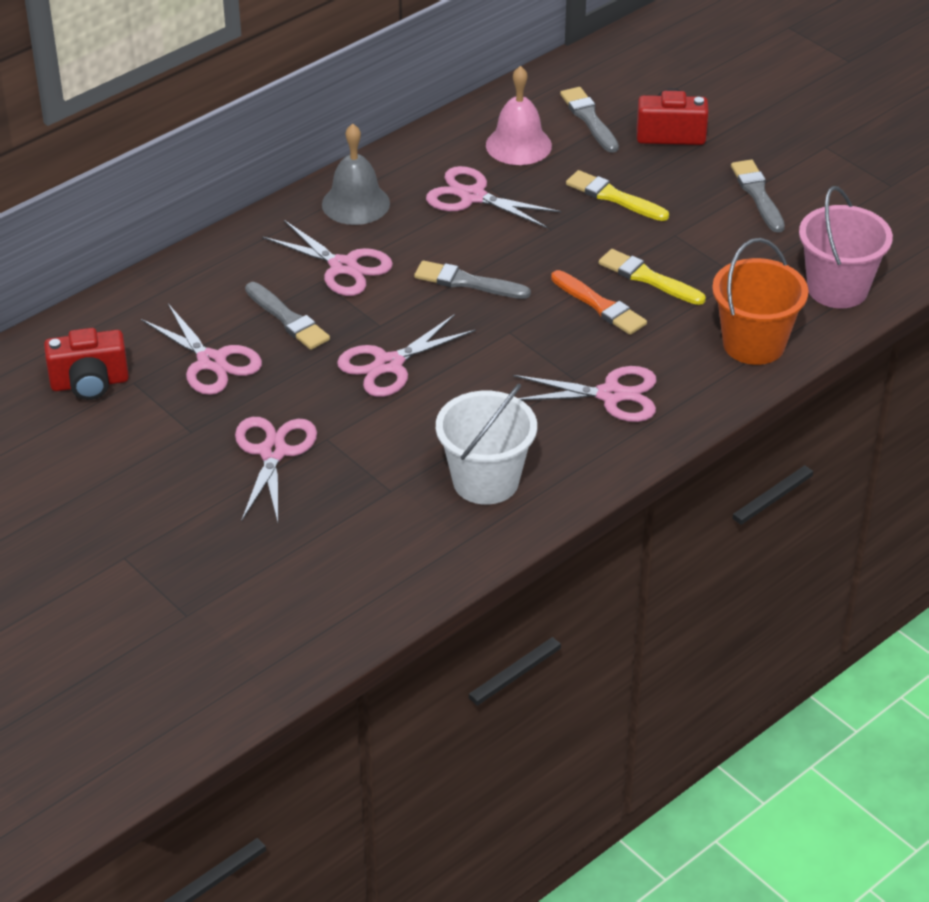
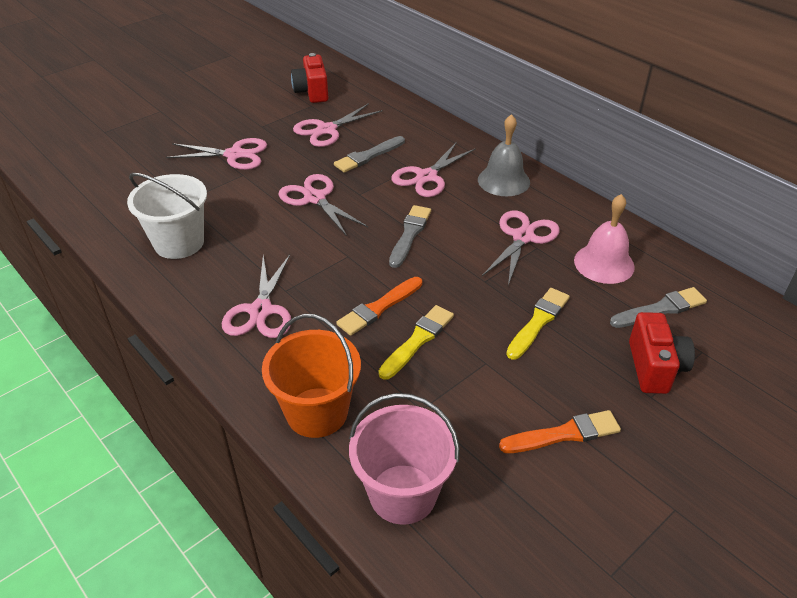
camera: 90 degrees right, 0 degrees up
(757, 194) = (564, 434): grey brush -> orange brush

